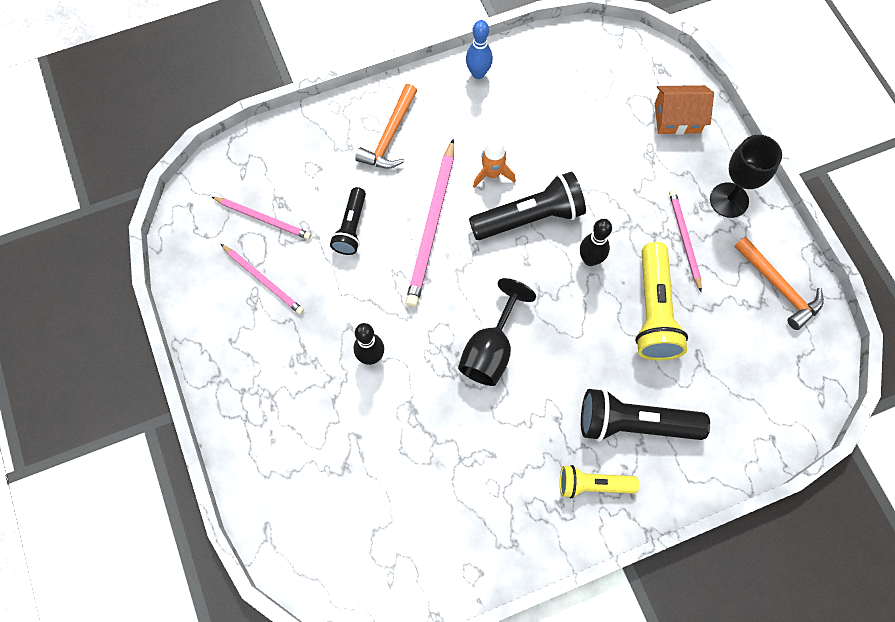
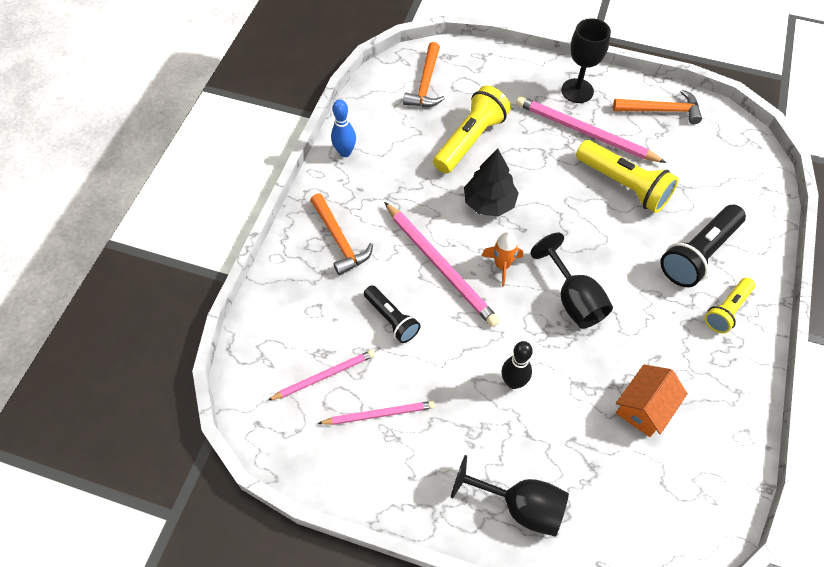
camera: 50 degrees left, 10 degrees down
(269, 434) = (520, 506): none -> black goblet
(492, 173) = (433, 200): orange rocket -> orange rocket (502, 265)
(529, 217) = (489, 203): black flashlight -> black tree
(583, 154) = (470, 140): none -> yellow flashlight
(590, 259) = (554, 192): black bowling pin -> none
(611, 76) = (425, 84): none -> orange hammer
(677, 118) = (492, 74): orange house -> orange house (644, 407)
(684, 239) = (584, 132): pink pencil -> pink pencil, size x1.69

